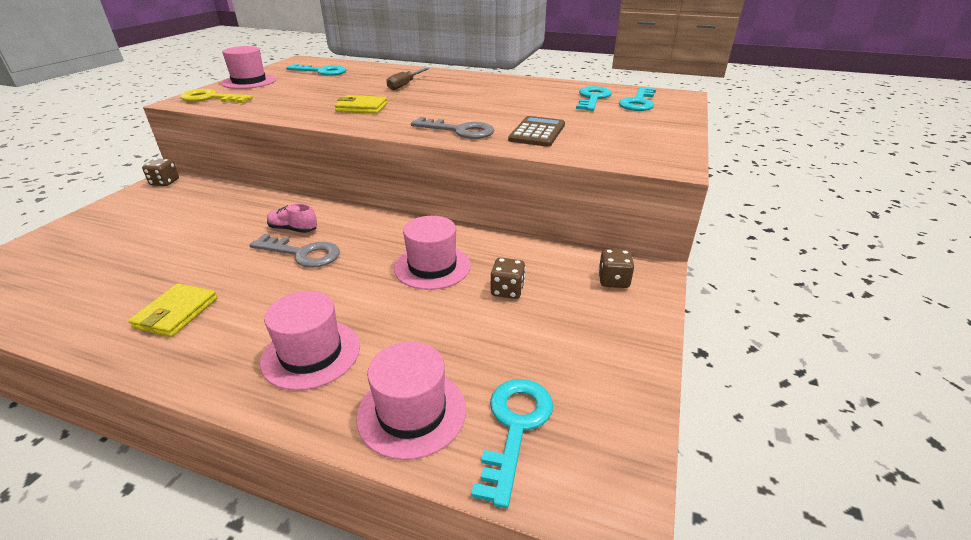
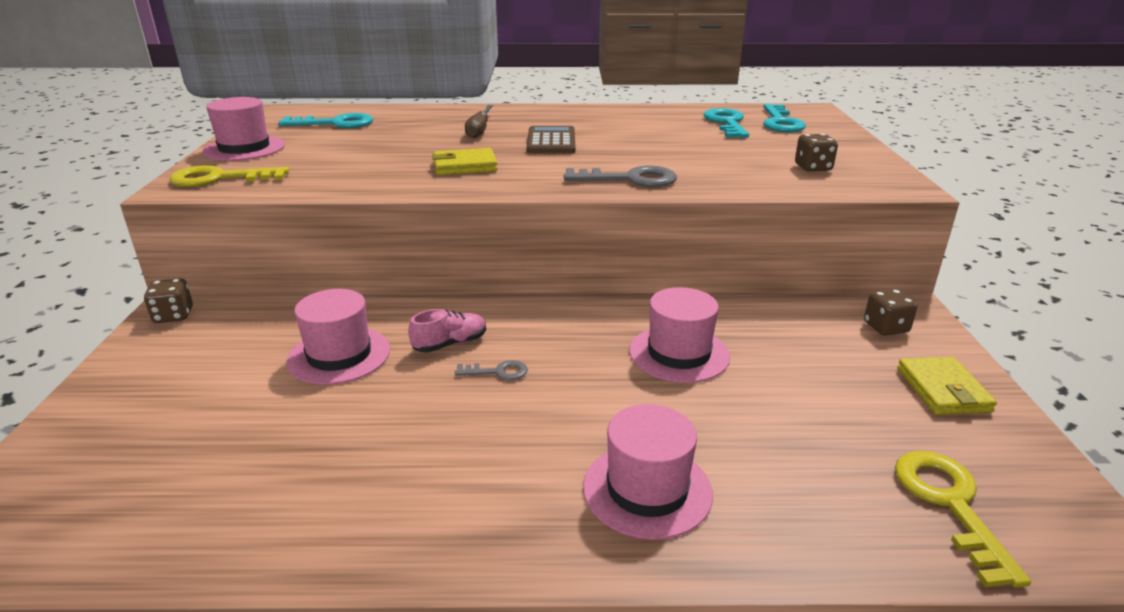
camera: 20 degrees left, 5 degrees down
(176, 313) = (407, 487): yellow wallet -> yellow wallet (943, 390)
(293, 229) = (450, 344): pink shoe -> pink shoe turned 150 degrees clockwise
(302, 253) = (498, 372): grey key -> grey key, size x0.54
(412, 412) = (832, 521): pink hat -> pink hat (339, 355)
(507, 290) = (790, 362): brown dice -> brown dice (813, 168)
(514, 427) = (949, 504): turquoise key -> yellow key
(537, 132) = (720, 170): brown calculator -> brown calculator (551, 141)

